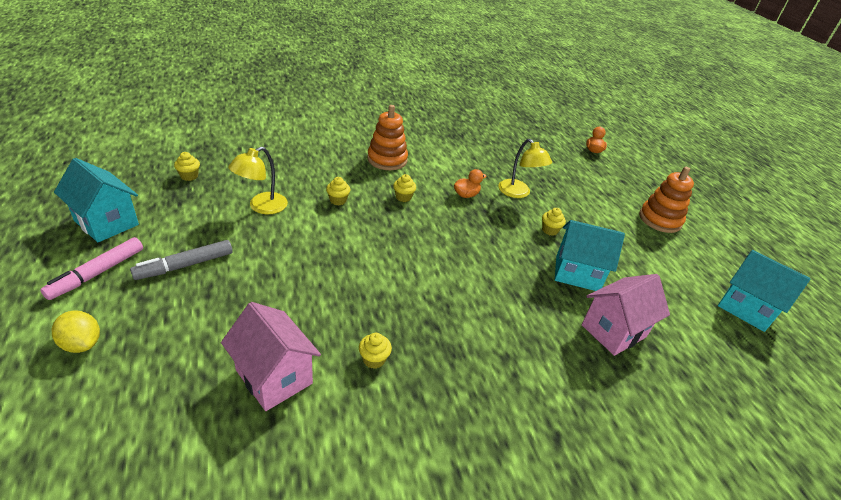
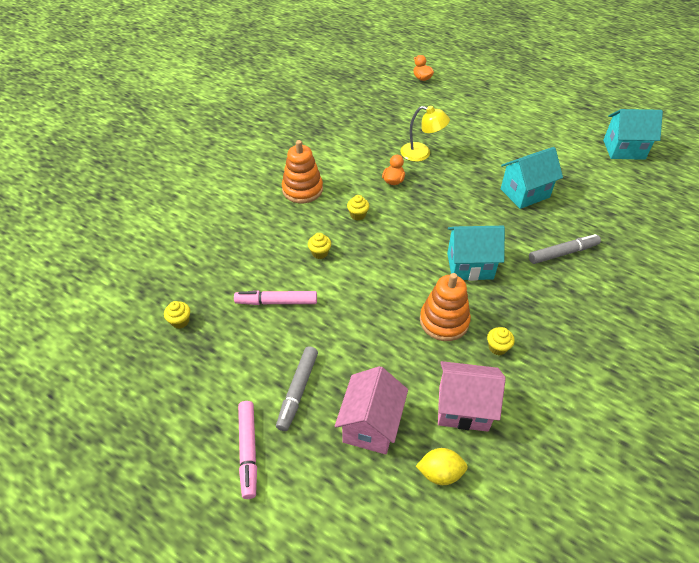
camera: 35 degrees left, 10 degrees up
(82, 343) = (323, 500): yellow lemon -> yellow lemon (440, 473)
(106, 223) = (185, 411): turquoise house -> turquoise house (470, 266)
(261, 207) = (276, 302): yellow lamp -> pink marker
(549, 230) = (474, 171): yellow cupcake -> none
(549, 340) = (563, 253): none -> grey marker
(613, 331) = (584, 219): pink house -> pink house (371, 425)
(660, 220) = (521, 113): orange stacking toy -> orange stacking toy (444, 321)

